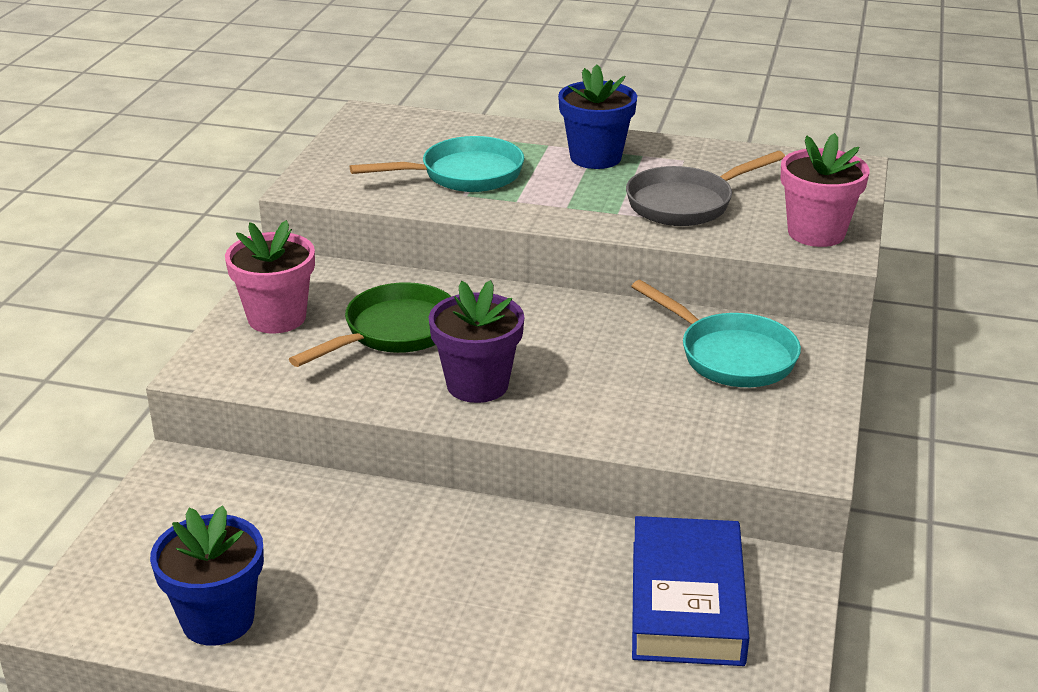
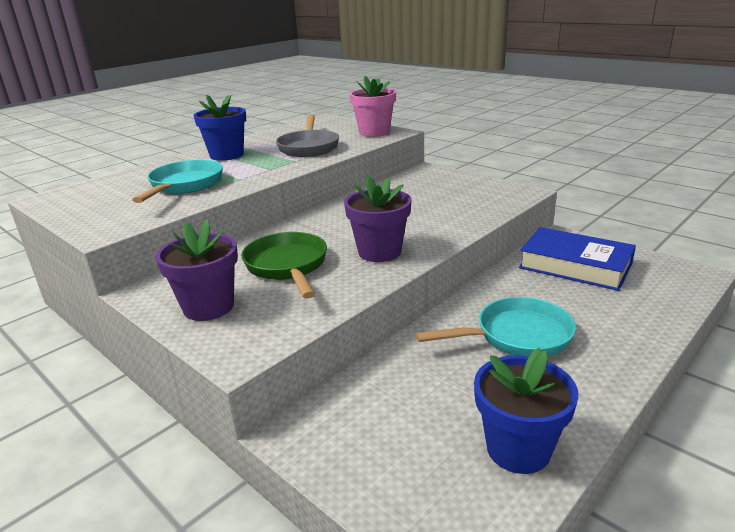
camera: 60 degrees left, 5 degrees down
(277, 318) = (208, 307): pink flower pot -> purple flower pot
(730, 356) = (419, 188): turquoise pan -> turquoise pan (516, 336)

